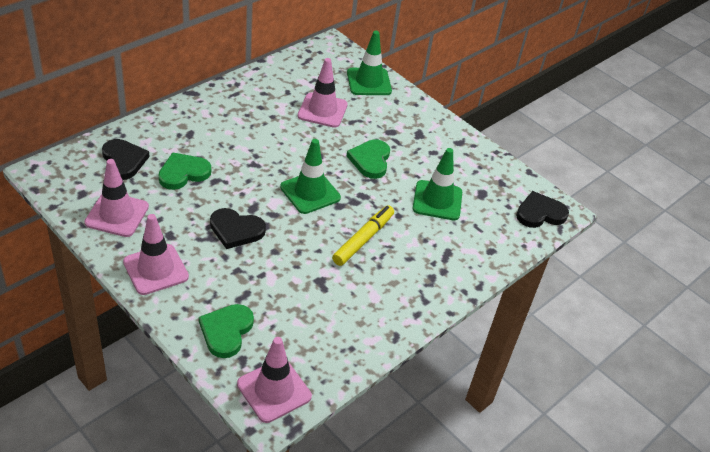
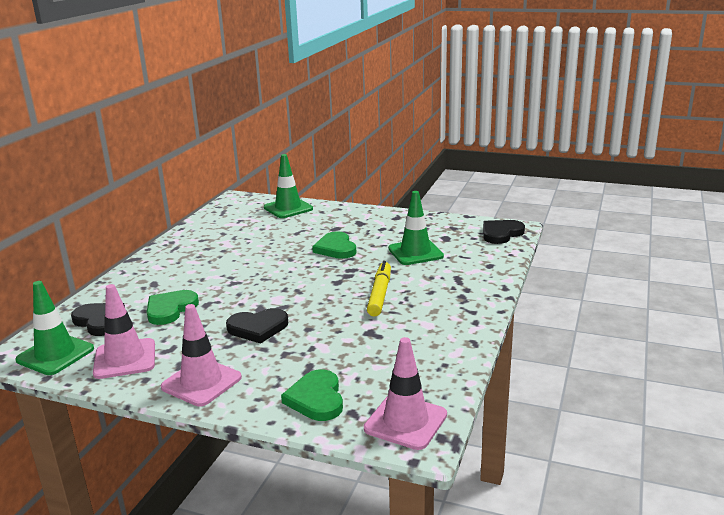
camera: 20 degrees left, 20 degrees down
(310, 192) = (303, 282): green traffic cone -> green traffic cone (55, 354)
(322, 110) = (265, 234): pink traffic cone -> none

